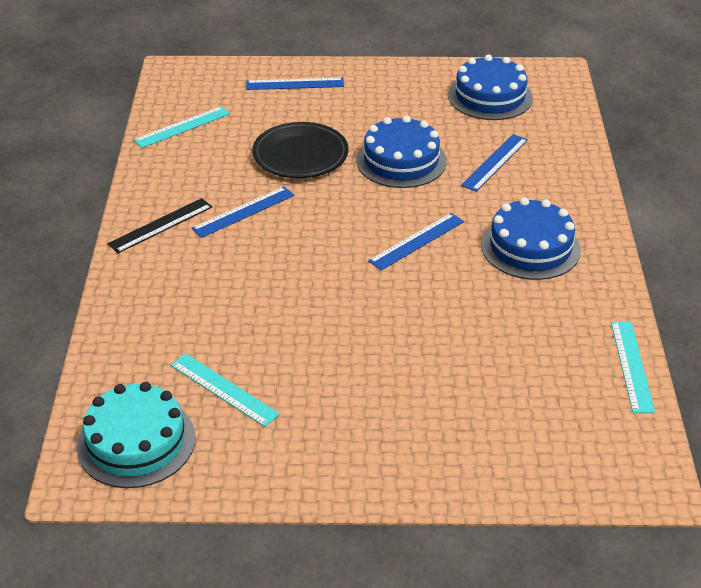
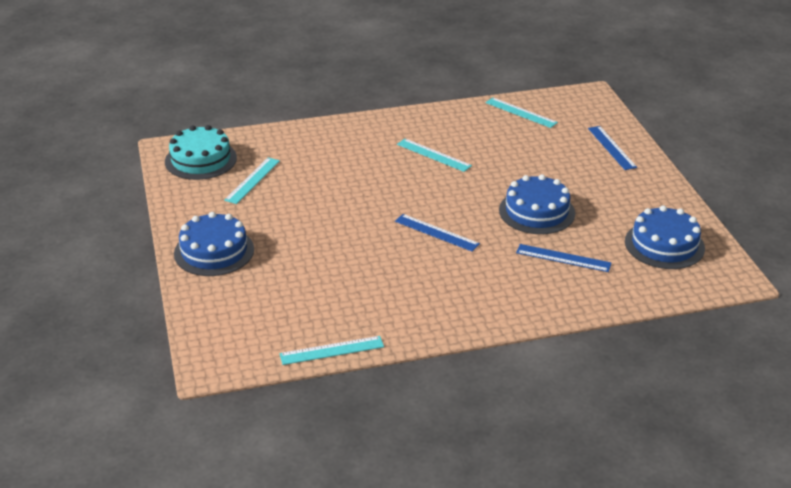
camera: 75 degrees right, 5 degrees down
(161, 225) = (402, 127): black ruler -> none
(243, 212) = (433, 155): blue ruler -> turquoise ruler
(300, 155) = (516, 166): black plate -> none
(530, 247) = (455, 288): blue cake -> blue cake (214, 251)

